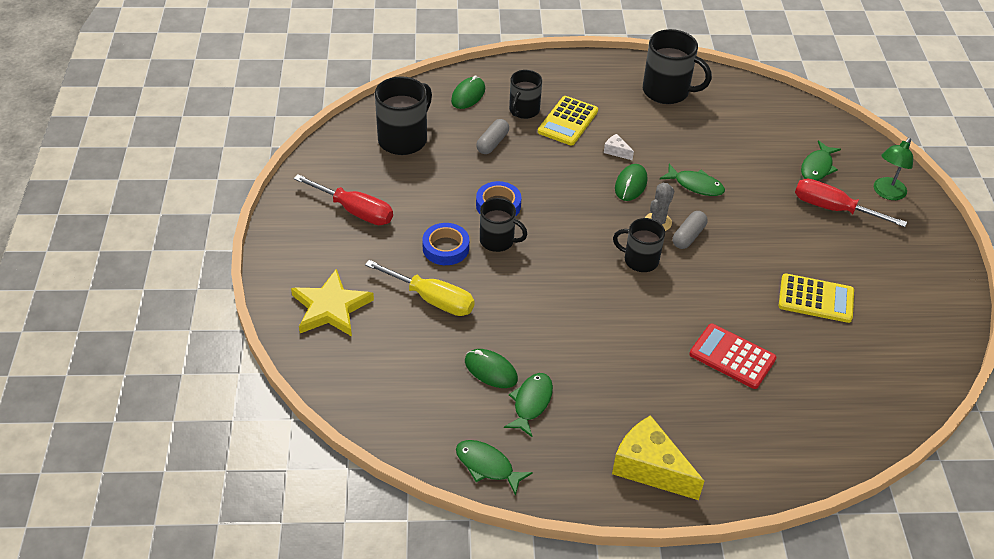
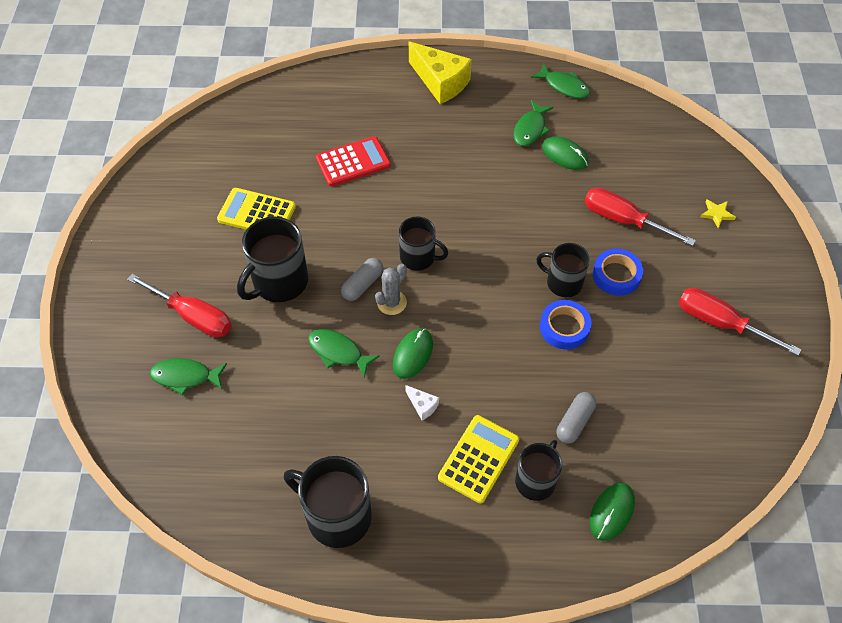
camera: 175 degrees left, 10 degrees up
(330, 307) = (717, 214): yellow star -> yellow star, size x0.44
(404, 139) = (685, 430): black mug -> black mug (279, 282)
(432, 299) = (623, 220): yellow screwdriver -> red screwdriver
(732, 356) = (353, 162): red calculator -> red calculator turned 60 degrees counterclockwise
(817, 167) = (185, 376): green fish -> green fish turned 120 degrees counterclockwise
(886, 193) = (122, 337): green lamp -> none

